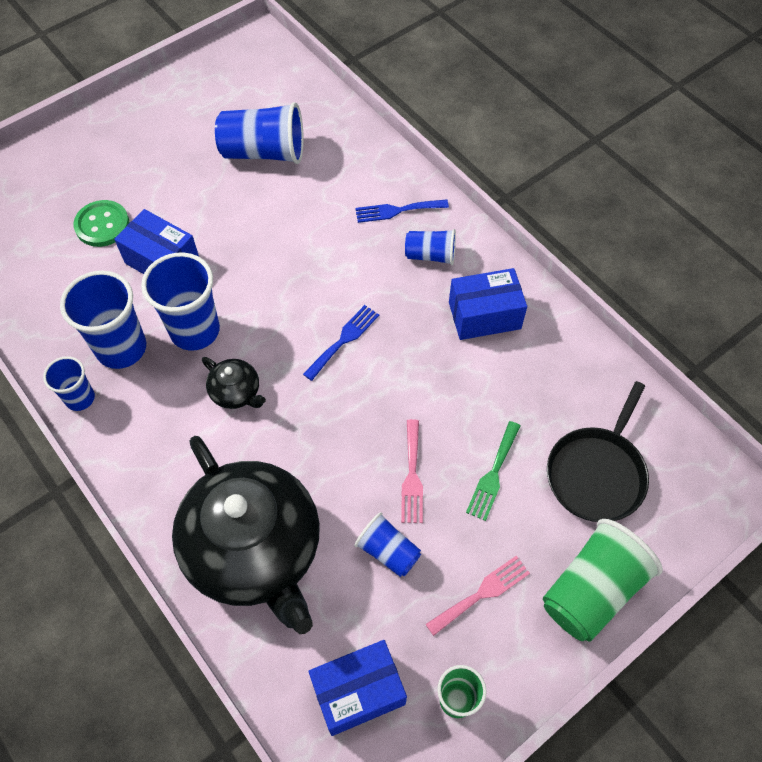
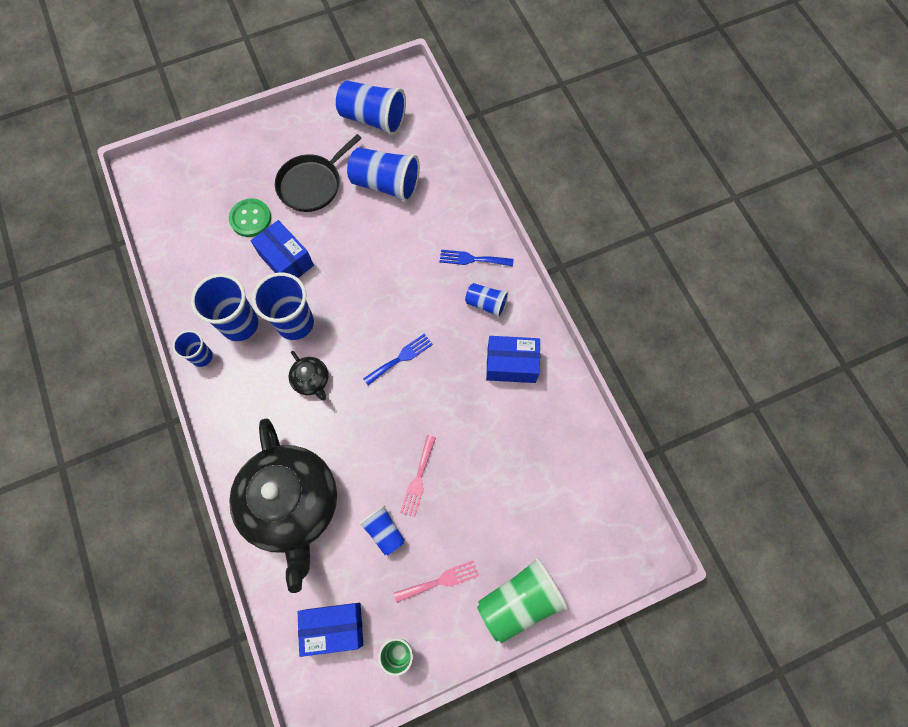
camera: 15 degrees right, 10 degrees up
(227, 87) = (373, 118): none -> blue cup
(493, 474) = (477, 493): green fork -> none
(597, 473) = (553, 513): black pan -> black pan (312, 184)

